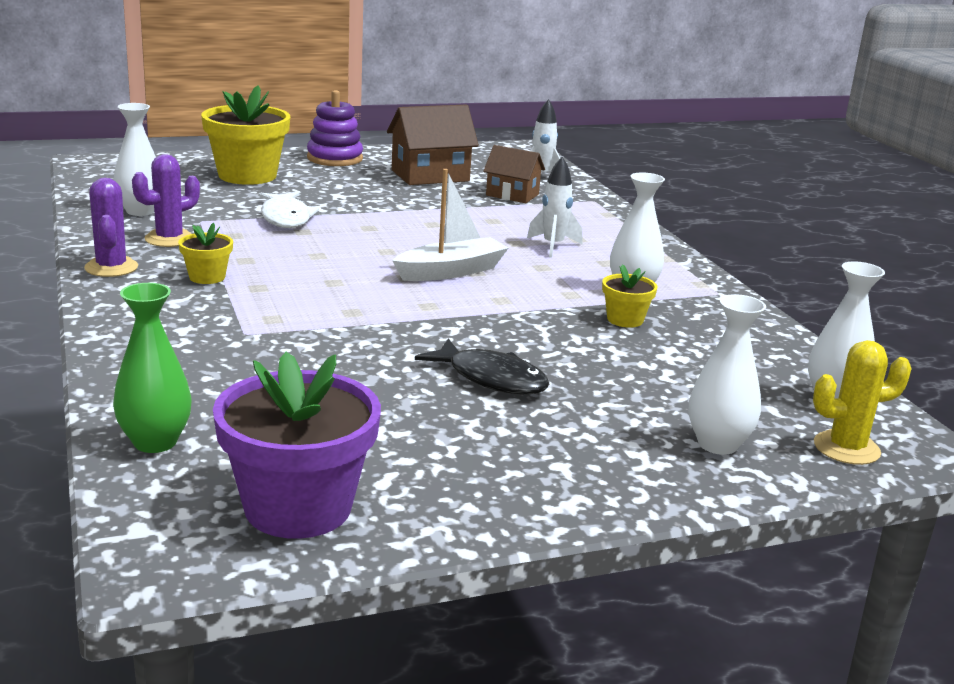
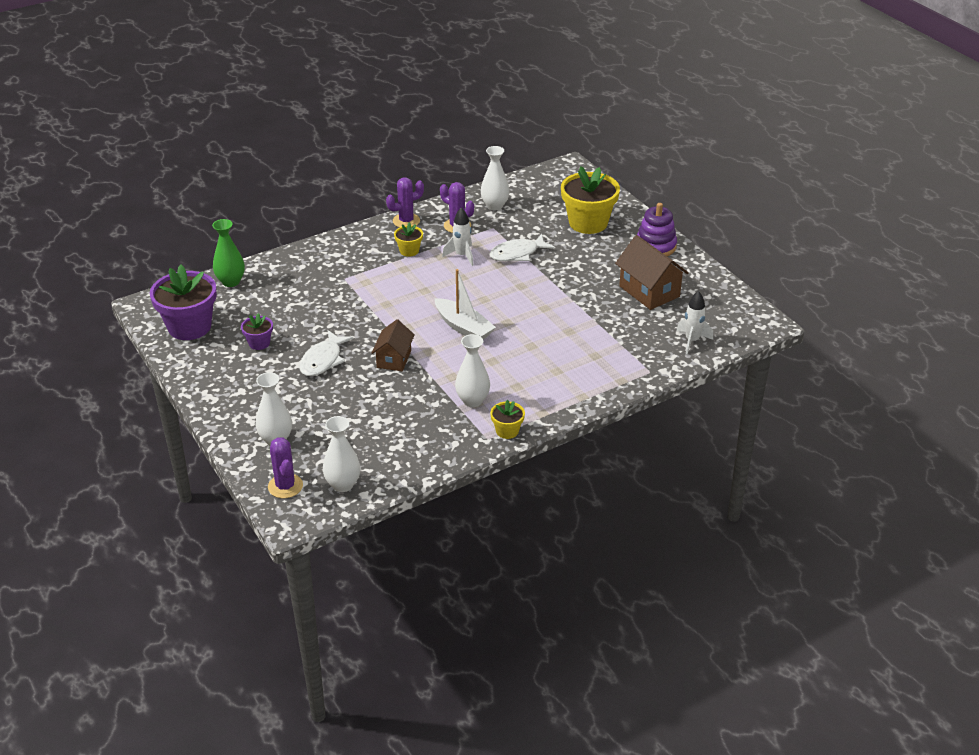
camera: 80 degrees right, 15 degrees up
(407, 432) = (259, 343): none -> purple flower pot
(491, 378) = (323, 360): black fish -> white fish
(512, 195) = (632, 333): brown house -> brown house (394, 359)
(553, 246) = (534, 361): white rocket -> white rocket (462, 256)
(625, 320) = (422, 400): yellow flower pot -> yellow flower pot (507, 431)
(846, 448) = (285, 486): yellow cactus -> purple cactus

